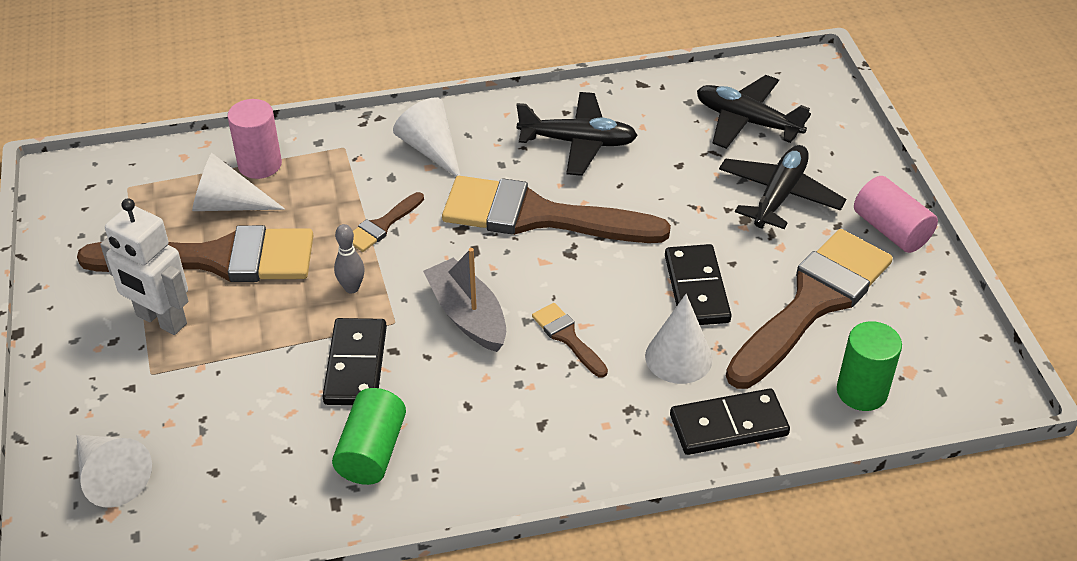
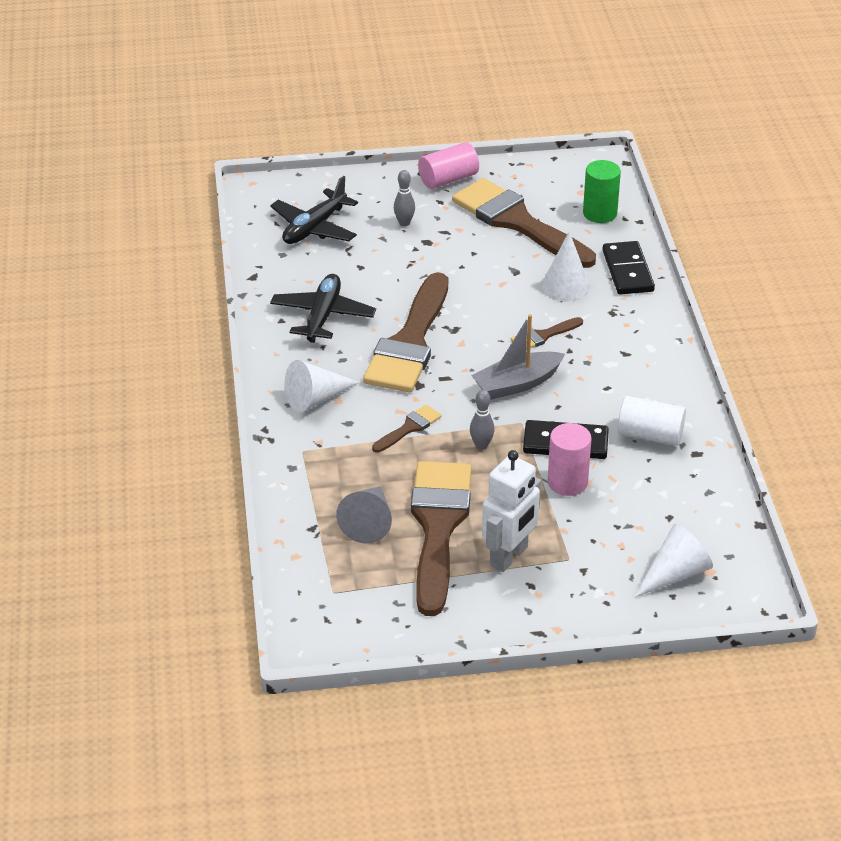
camera: 85 degrees left, 5 degrees down
(228, 204) = (368, 522): white cone -> grey cone
(260, 164) = (317, 504): pink cylinder -> pink cylinder (567, 482)
(372, 451) = (650, 435): green cylinder -> white cylinder
(382, 225) = (409, 428): brown brush -> brown brush turned 90 degrees counterclockwise
(697, 289) = (498, 271): black domino -> none
(779, 195) = (404, 223): black plane -> grey bowling pin

